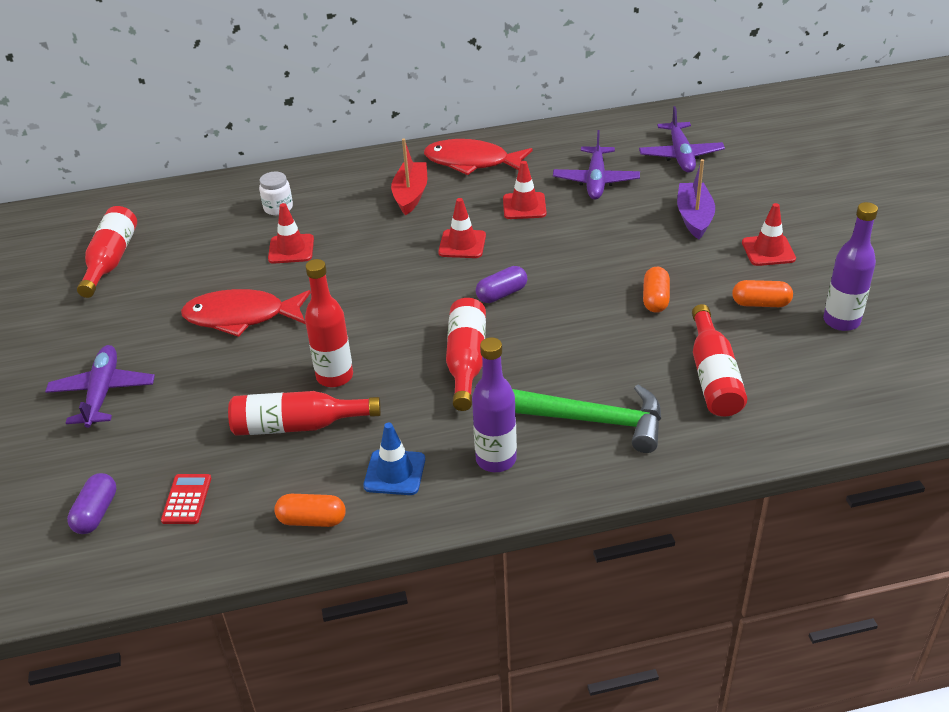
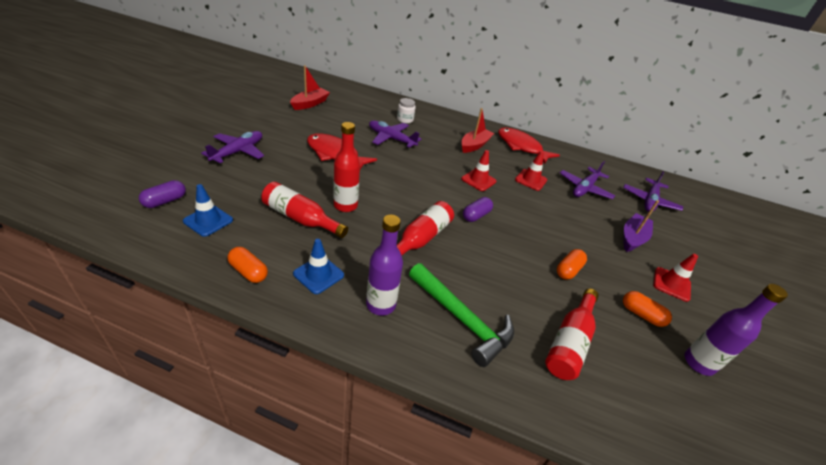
camera: 25 degrees right, 0 degrees up
(111, 260) = (310, 104): red bottle -> red boat
(186, 499) = (208, 221): red calculator -> blue traffic cone
(291, 249) = (391, 139): red traffic cone -> purple plane
(502, 294) = (476, 215): purple capsule -> purple capsule turned 45 degrees counterclockwise

